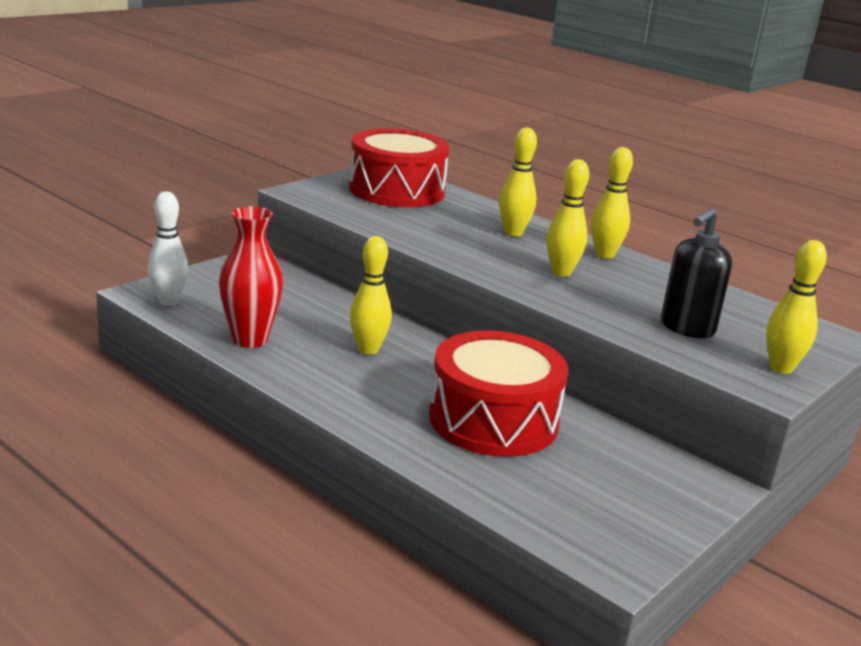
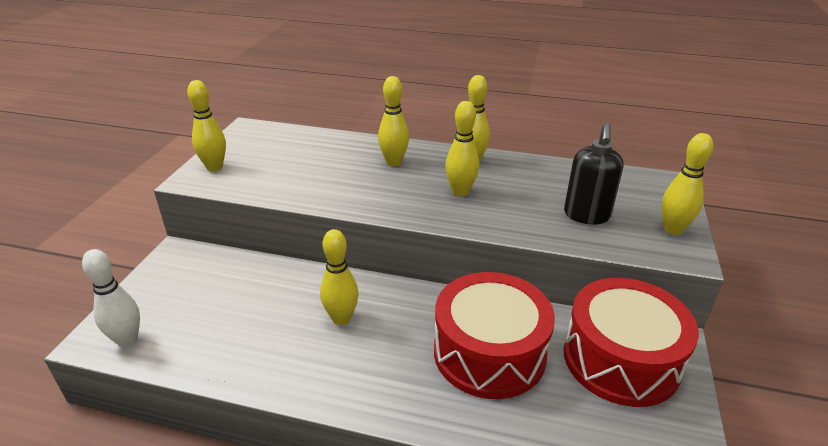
camera: 25 degrees left, 10 degrees up
(250, 339) = (235, 355): red vase -> none
(327, 189) = (214, 167): none -> yellow bowling pin
(397, 190) = (272, 148): red drum -> red drum (621, 359)

